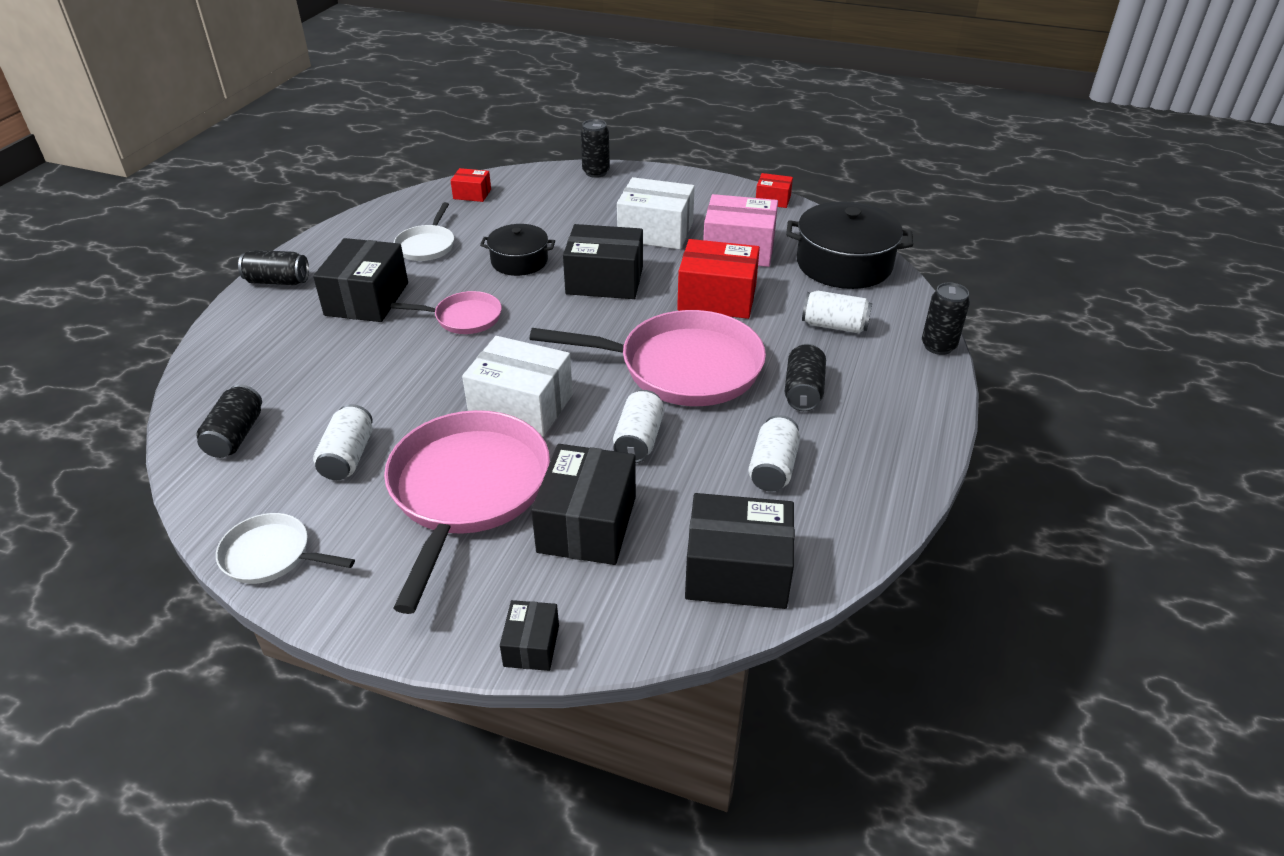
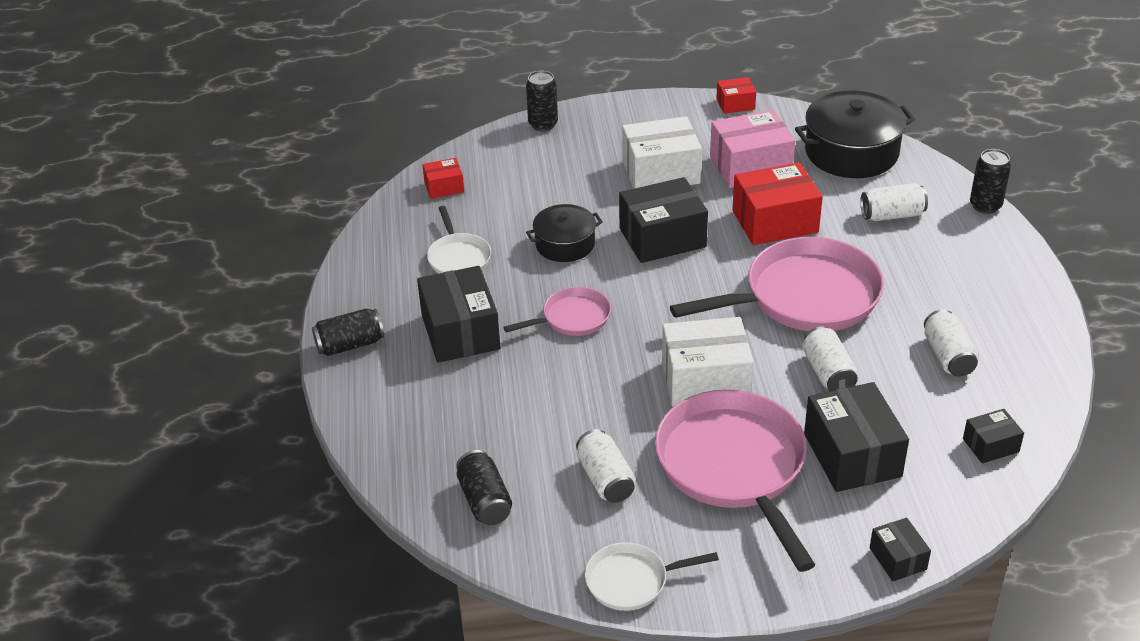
camera: 25 degrees left, 0 degrees up
(737, 571) = (990, 445): black box -> black box, size x0.52
(803, 391) = (916, 283): black can -> none

